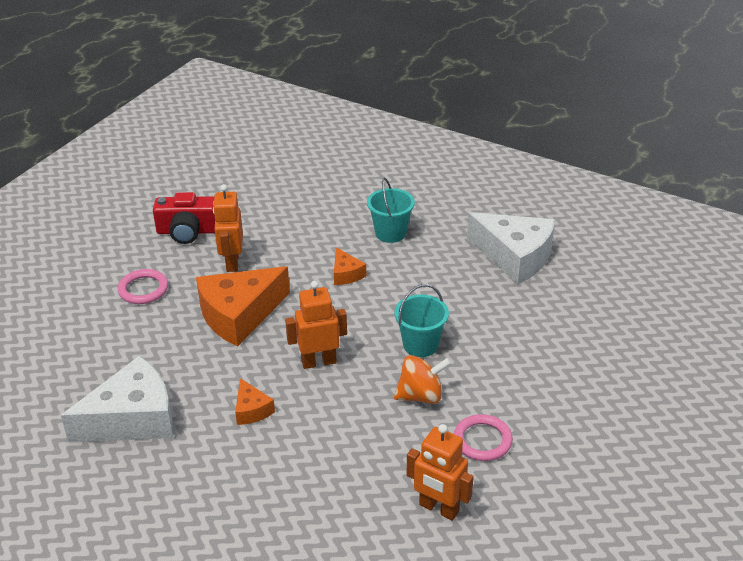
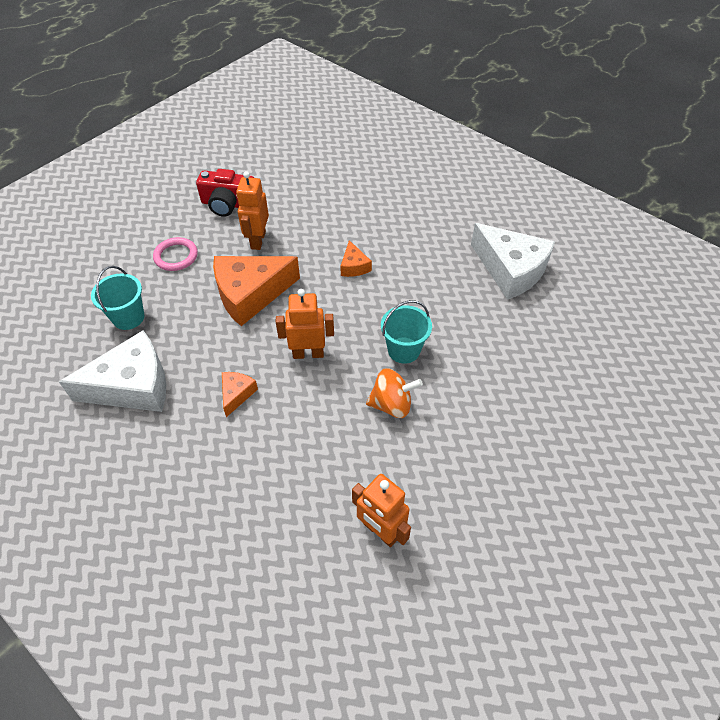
camera: 10 degrees right, 15 degrees up
(251, 410) = (237, 394): orange cheese -> orange cheese turned 150 degrees counterclockwise
(390, 233) = (403, 230): turquoise bucket -> turquoise bucket (128, 317)
(482, 440) = (438, 463): pink ring -> none

